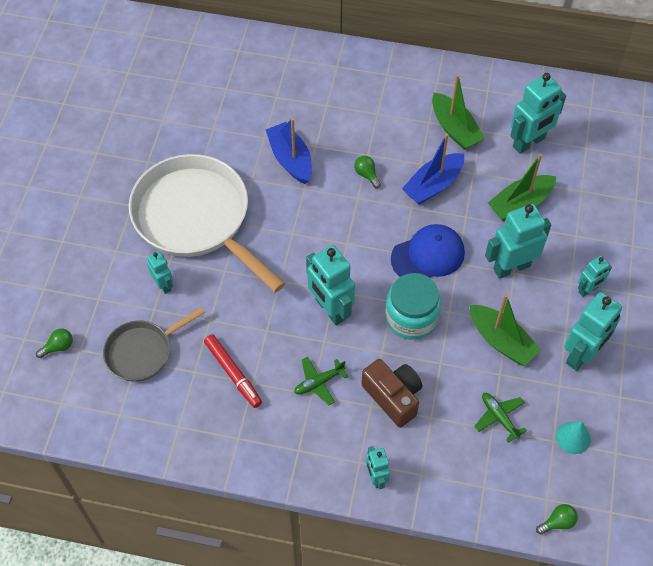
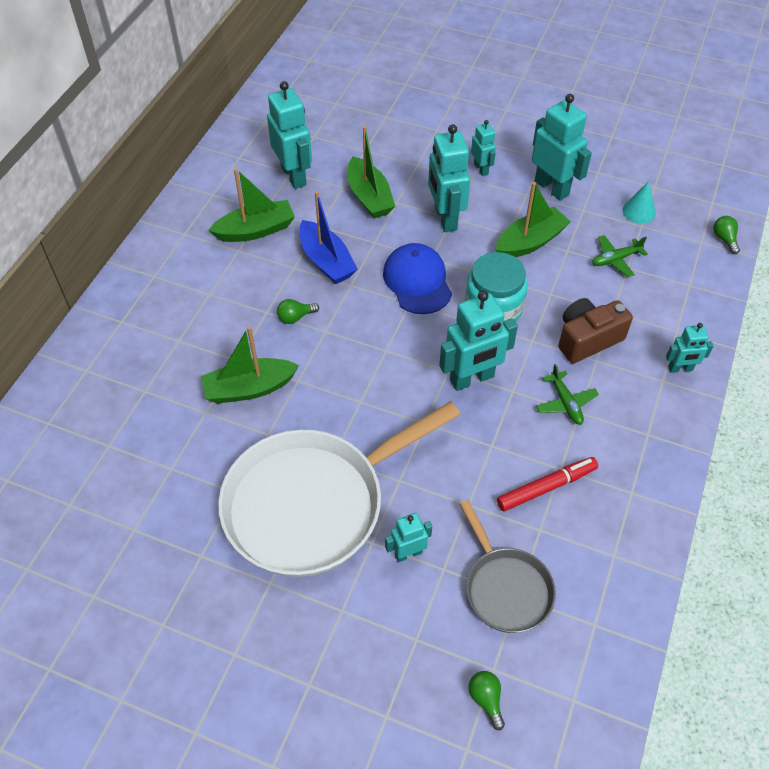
camera: 80 degrees left, 5 degrees down
(290, 159) = (249, 388): blue boat -> green boat

